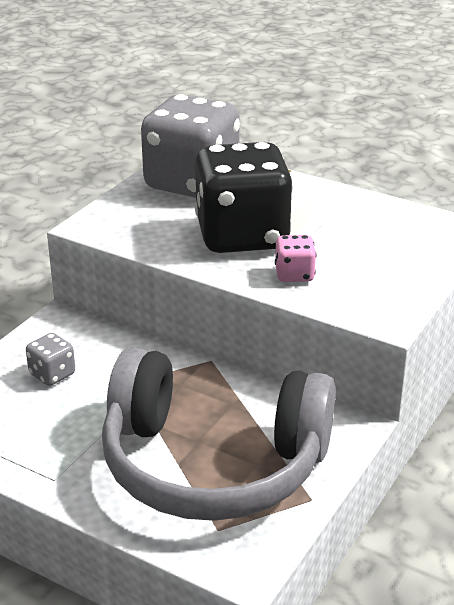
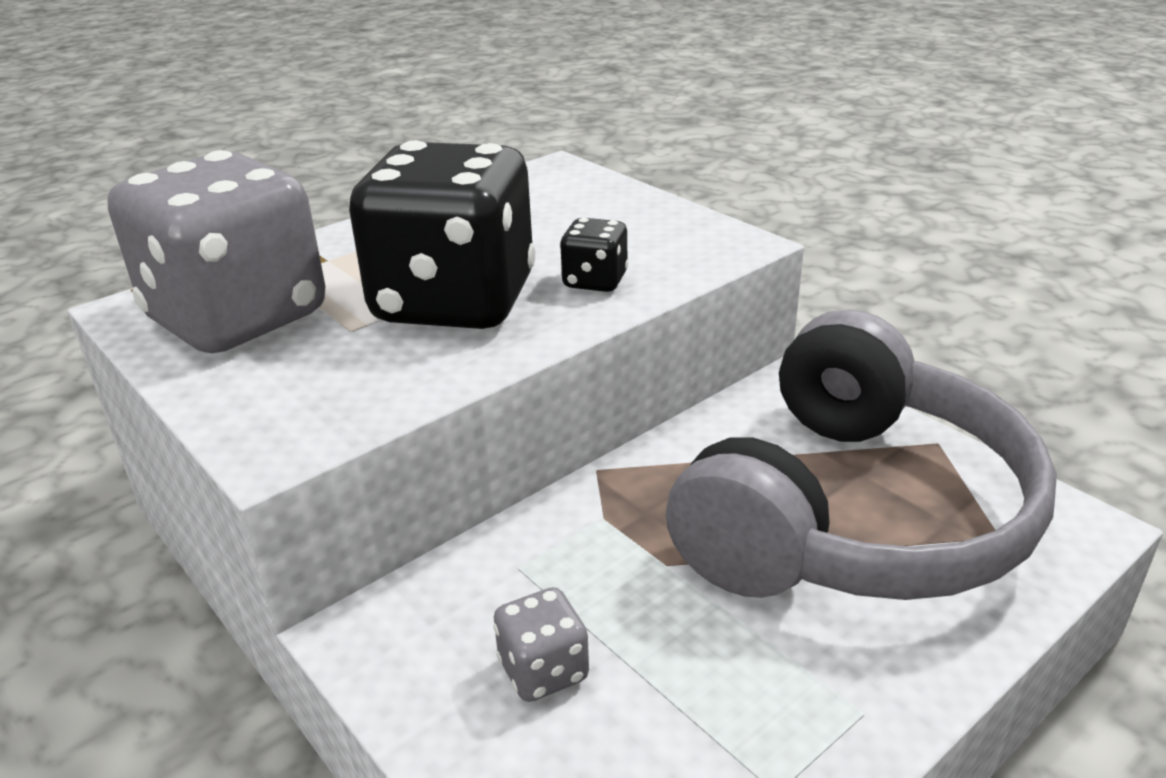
camera: 70 degrees left, 0 degrees up
(294, 275) = (595, 281): pink dice -> black dice

